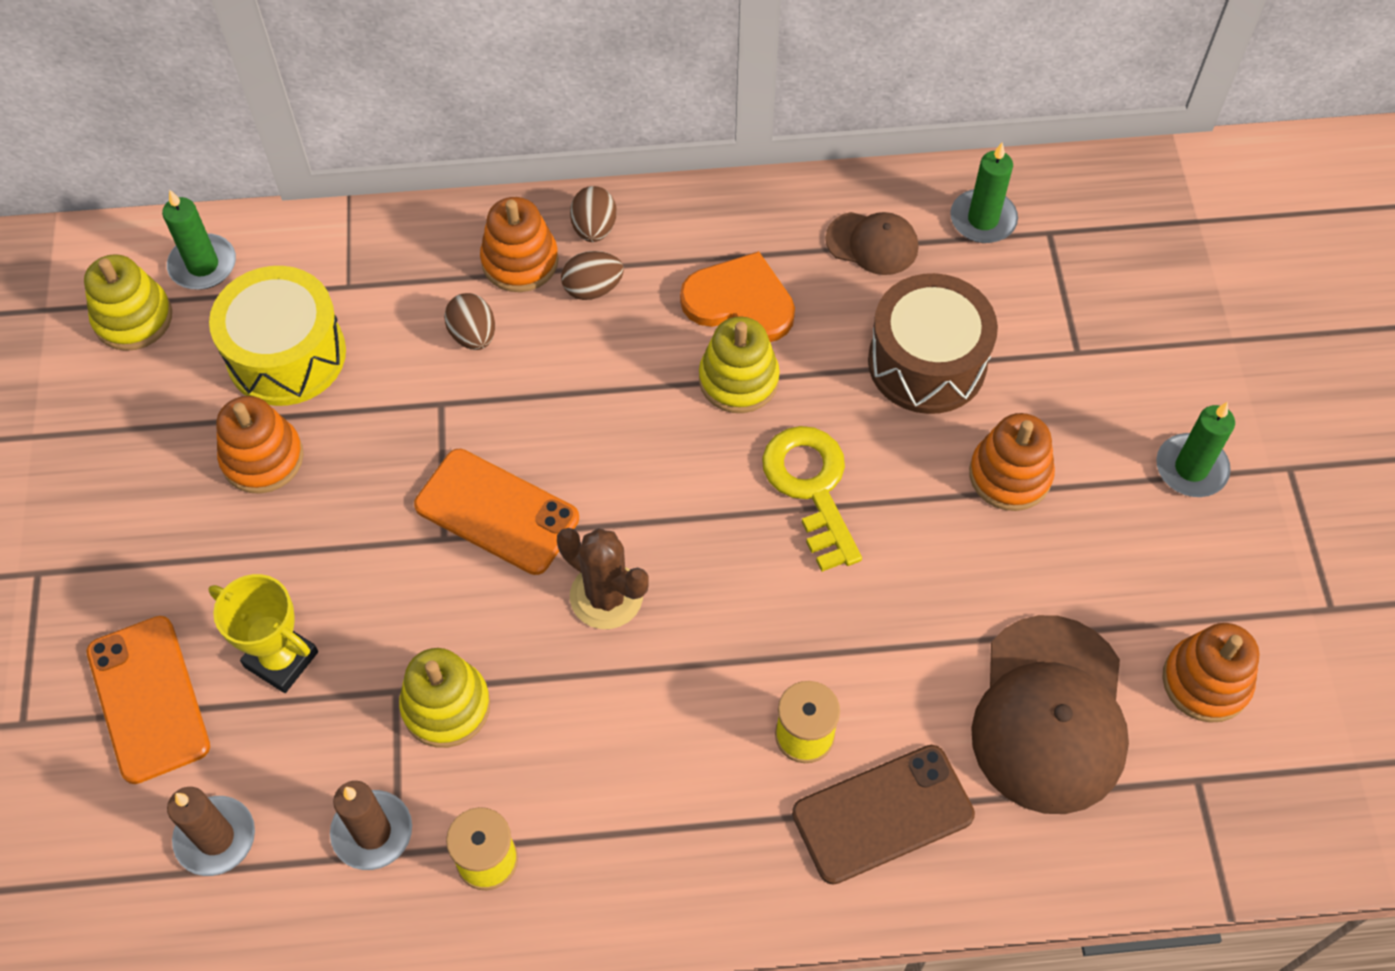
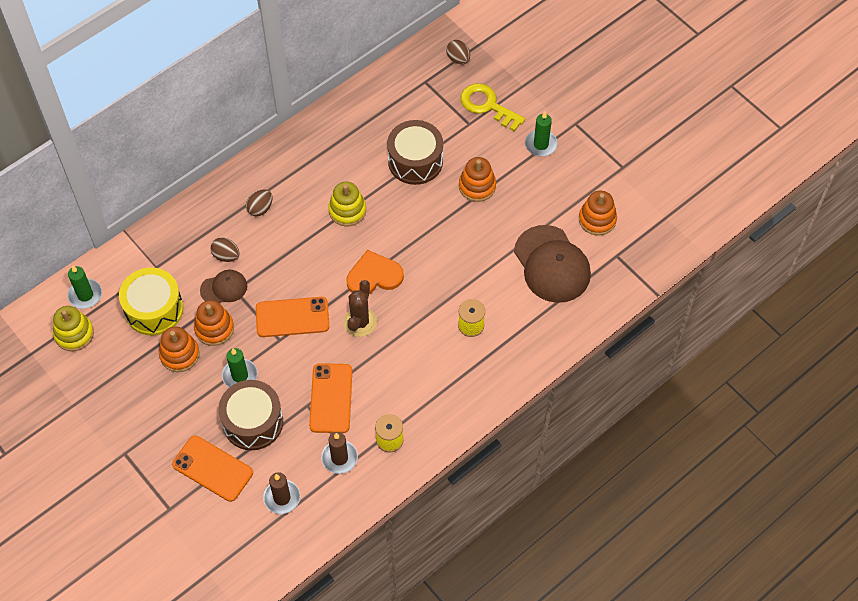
camera: 35 degrees left, 0 degrees up
(281, 659) = (253, 422): yellow trophy -> brown drum
(446, 706) = (331, 398): yellow stacking toy -> orange phone
(520, 261) = (221, 215): orange stacking toy -> orange stacking toy (214, 328)
(594, 228) = (241, 184): brown egg -> brown egg (458, 59)
(606, 596) = (360, 322): brown cactus -> brown cactus turned 75 degrees counterclockwise
(740, 302) = (324, 179): orange heart -> orange heart (374, 276)
(811, 487) = (406, 235): yellow key -> yellow key (487, 105)
(872, 243) = (359, 125): brown cap -> brown cap (224, 288)
(882, 814) = (518, 335): brown phone -> none
(983, 219) = (395, 91): green candle -> green candle (240, 375)

